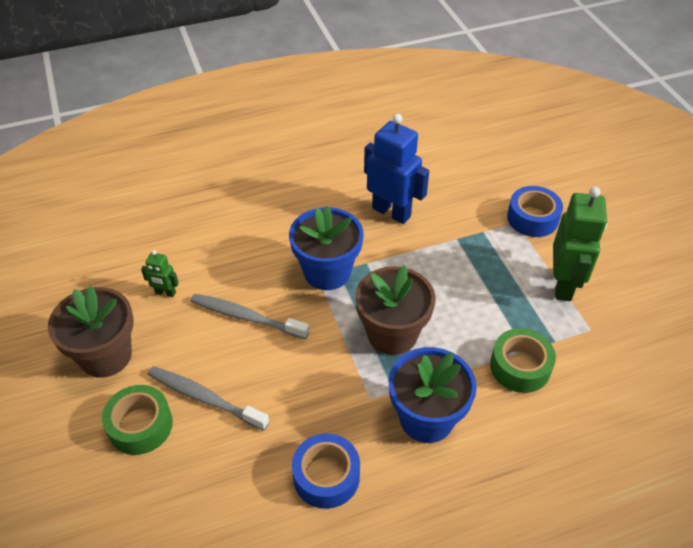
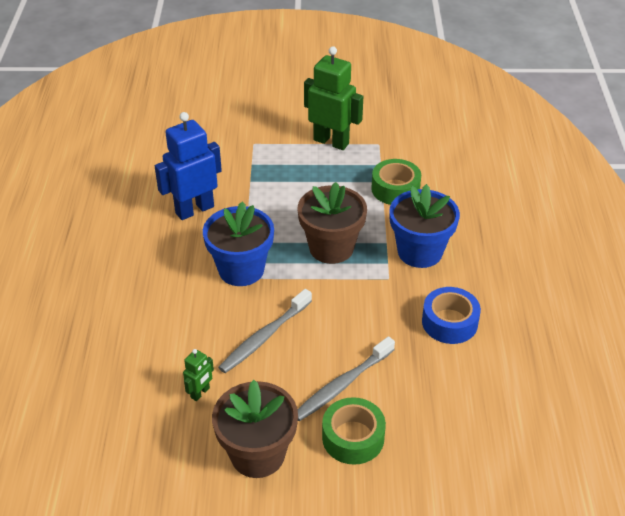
camera: 70 degrees left, 5 degrees down
(532, 218) = (254, 133): blue tape -> none

